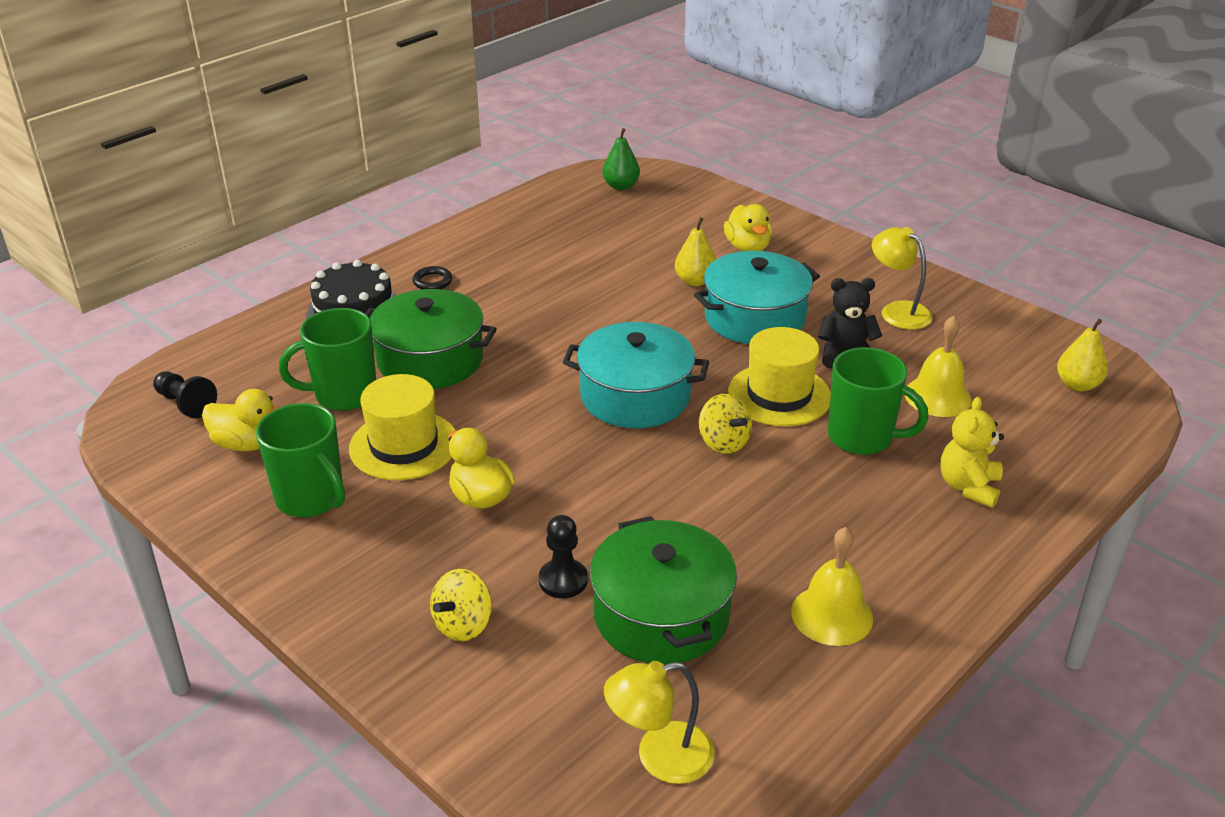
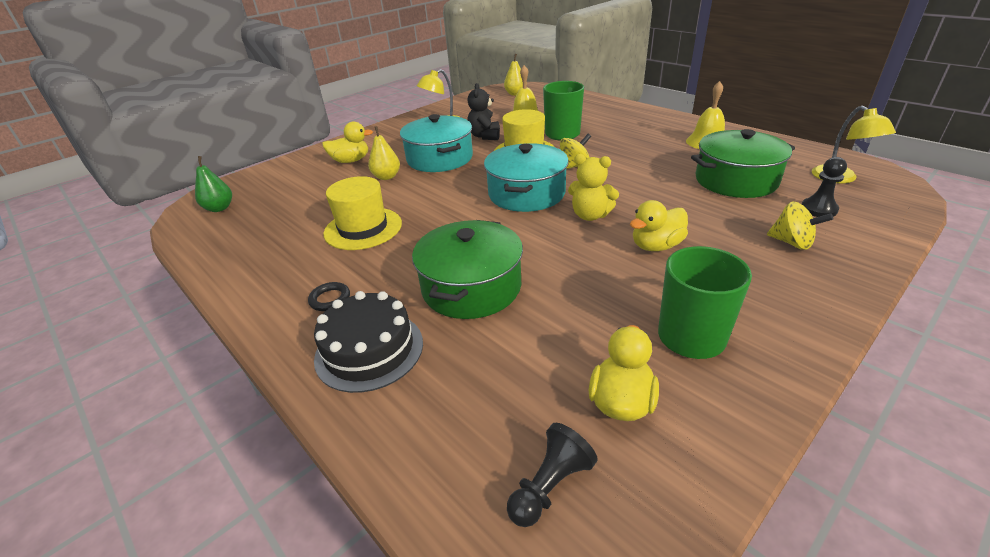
camera: 85 degrees left, 0 degrees up
(343, 395) = (527, 337): green mug -> none
(403, 445) = (601, 289): yellow hat -> yellow hat (363, 228)
(563, 580) = (726, 210): black pawn -> black pawn (818, 209)
(968, 487) = (598, 114): yellow teddy bear -> yellow teddy bear (590, 215)

